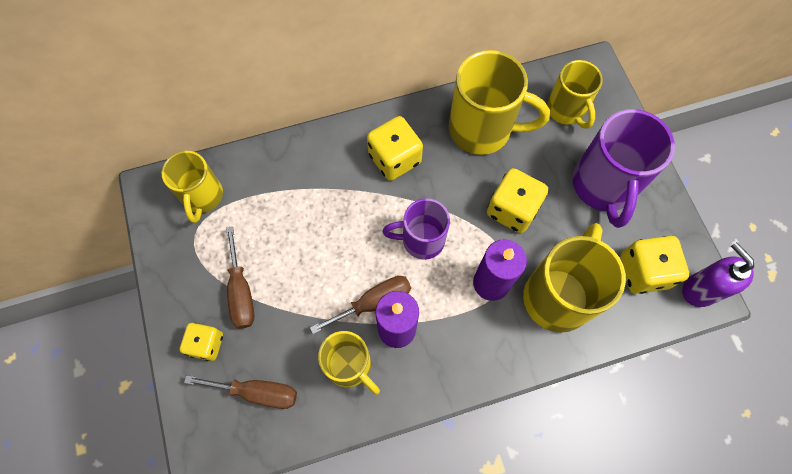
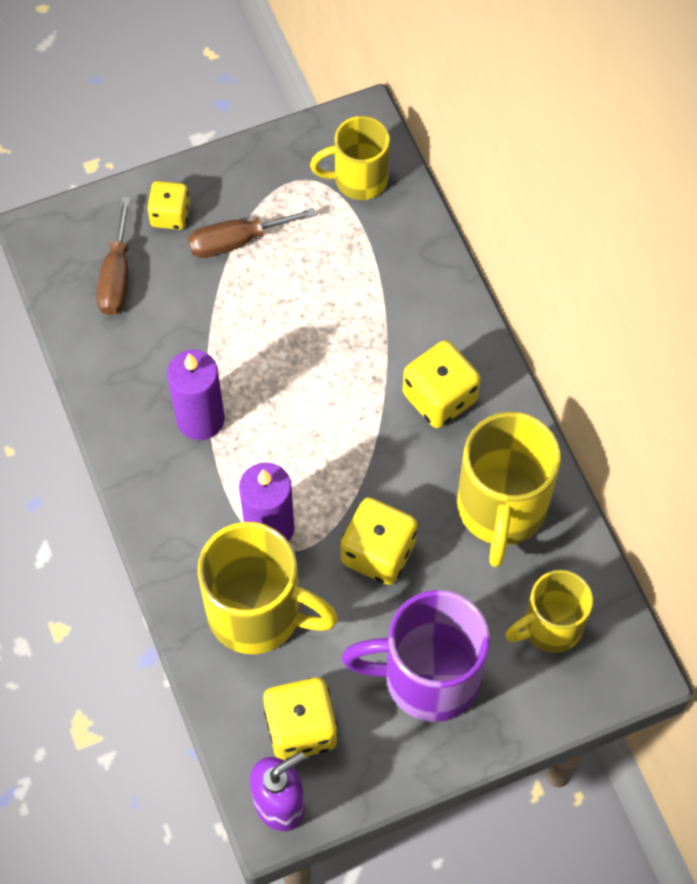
camera: 85 degrees right, 5 degrees down
(350, 366) = (152, 371): yellow mug -> none
(373, 302) = (233, 389): brown screwdriver -> none
(421, 240) = (322, 439): purple mug -> none

